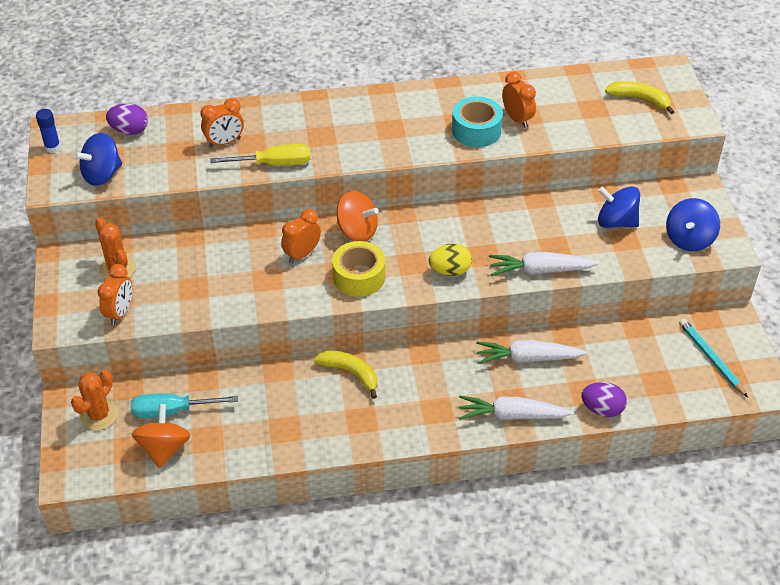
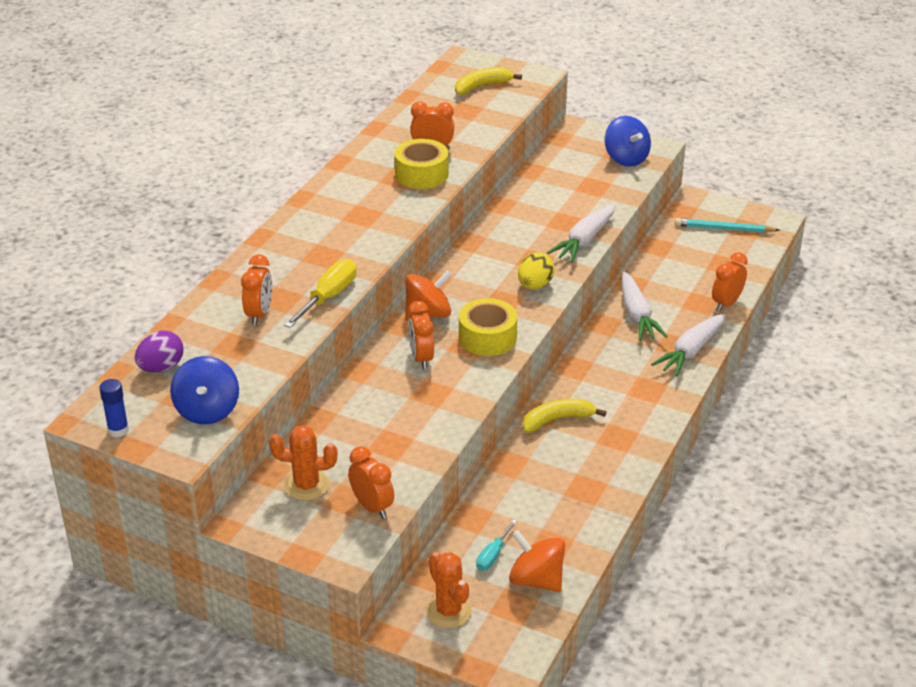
camera: 55 degrees left, 10 degrees down
(172, 411) = (493, 555): turquoise screwdriver -> turquoise screwdriver, size x0.59
(476, 130) = (421, 174): turquoise tape -> yellow tape
(527, 358) = (637, 315): white carrot -> white carrot turned 45 degrees counterclockwise
(602, 409) = (726, 303): purple egg -> orange clock
(616, 222) = (570, 181): blue spinning top -> none

